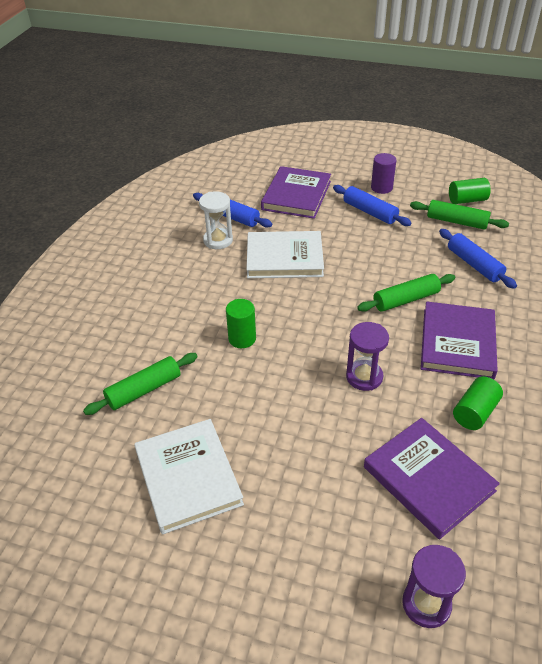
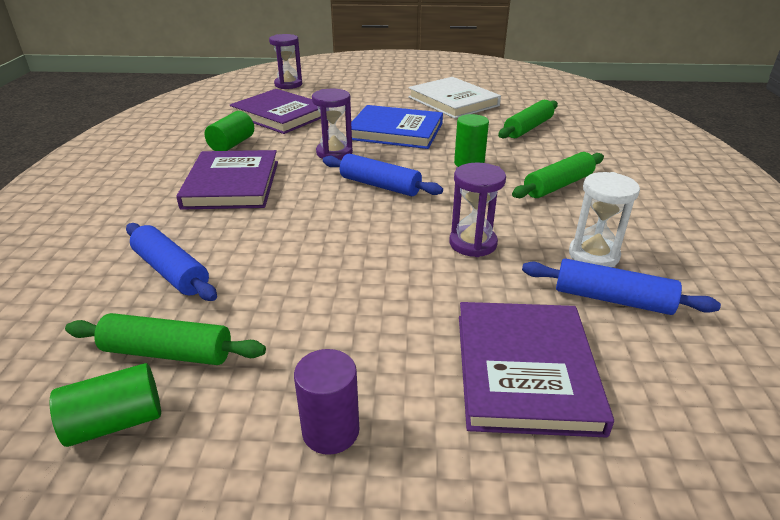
camera: 165 degrees right, 10 degrees down
(284, 258) = (473, 243): white book -> purple hourglass
(290, 409) = (396, 131): none -> blue book
(370, 212) = (352, 350): blue rolling pin -> blue rolling pin (380, 185)
(406, 300) = (287, 215): green rolling pin -> green rolling pin (558, 185)

